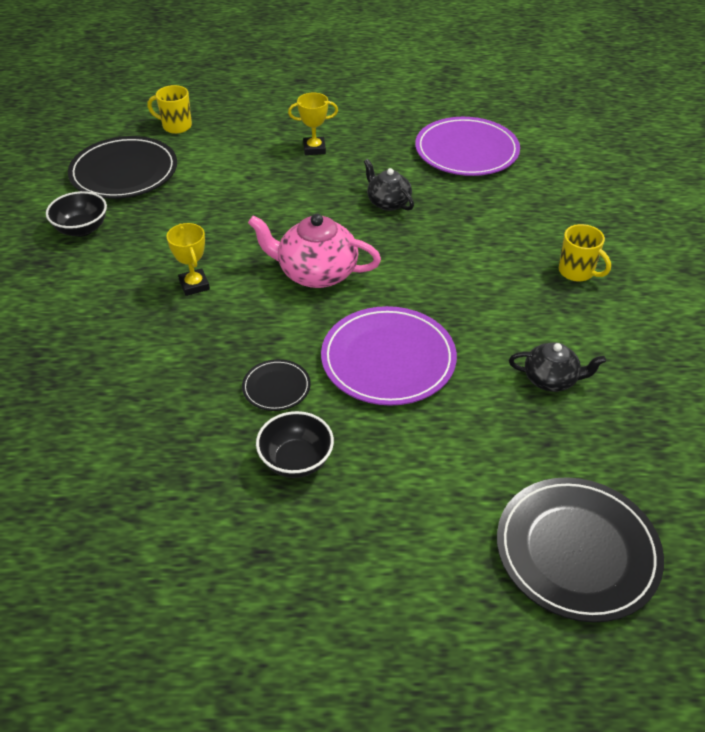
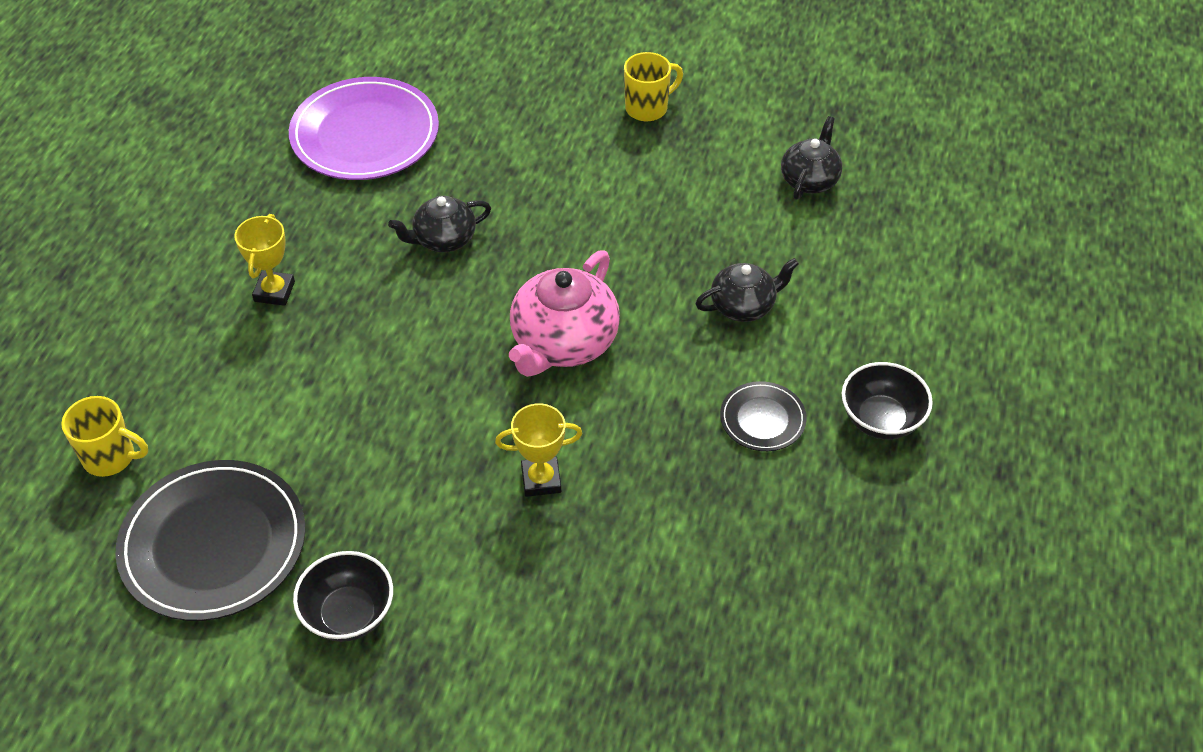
camera: 75 degrees left, 5 degrees up
(176, 126) = (111, 457): yellow mug -> yellow mug turned 105 degrees counterclockwise
(388, 359) = (743, 305): purple plate -> black teapot
(577, 551) = (1029, 227): black plate -> none

